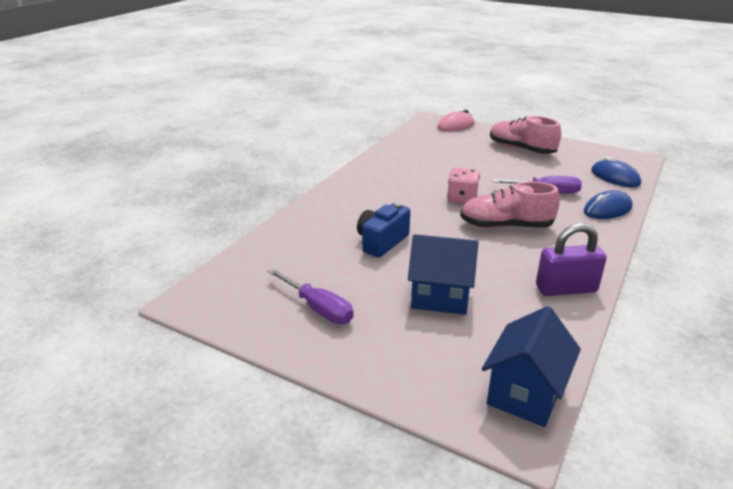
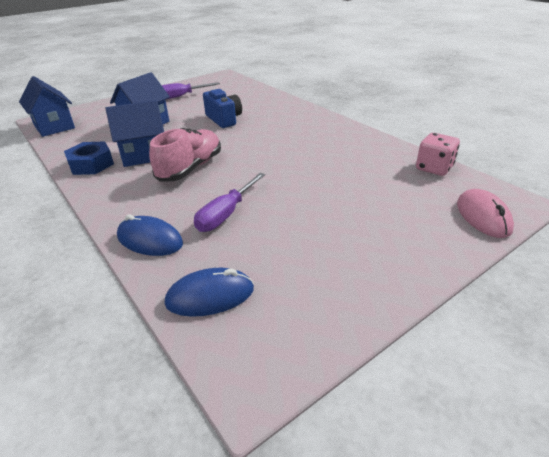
camera: 115 degrees right, 5 degrees up
(462, 199) = (256, 162): pink dice -> pink dice (434, 168)
(512, 262) = (144, 155): none -> blue house
(521, 149) = (362, 245): pink shoe -> none
(566, 289) = (91, 164): purple padlock -> blue nut
(607, 209) = (150, 240): blue mouse -> blue mouse turned 60 degrees counterclockwise

